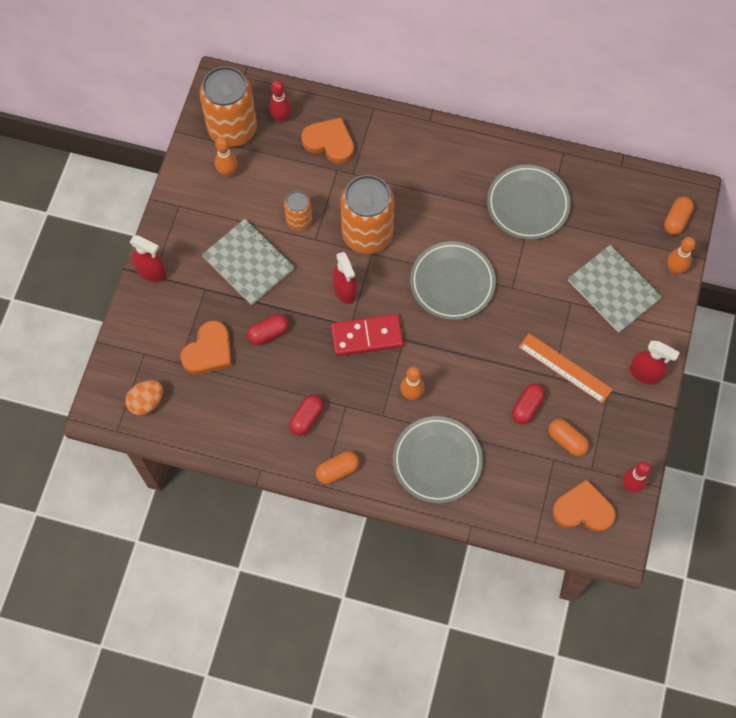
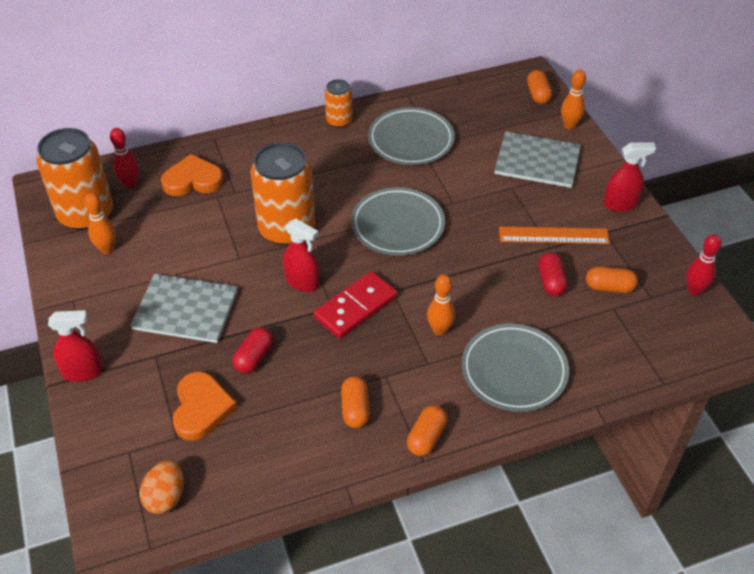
camera: 35 degrees left, 20 degrees down
(299, 220) = (211, 251): orange can -> orange can (339, 121)
(307, 418) = (355, 409): red capsule -> orange capsule
(583, 510) = (677, 332): orange heart -> none

